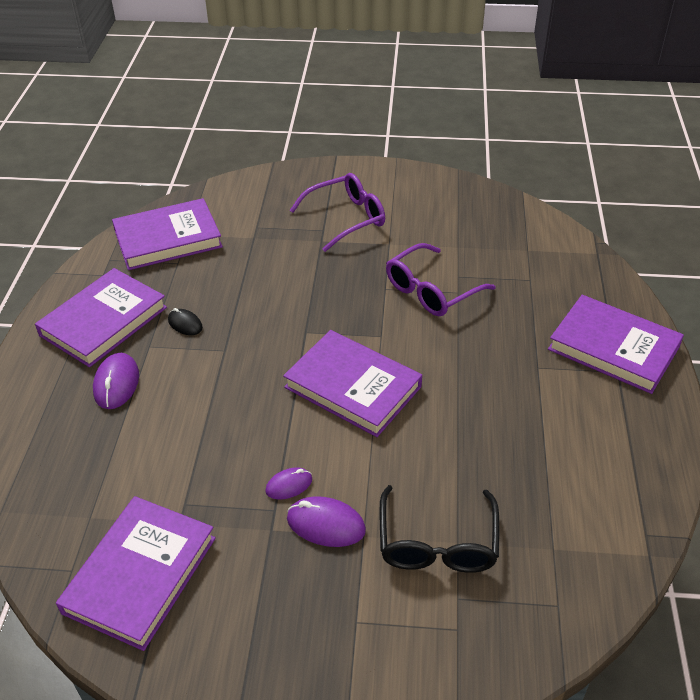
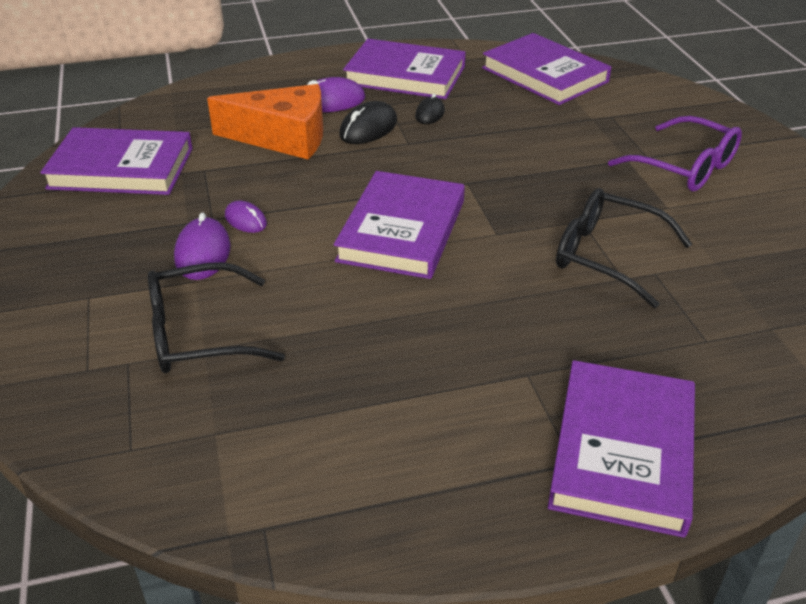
camera: 70 degrees right, 5 degrees down
(162, 432) = (283, 137): none -> orange cheese
(184, 369) = (368, 128): none -> black mouse
(431, 290) = (607, 256): purple glasses -> black glasses

